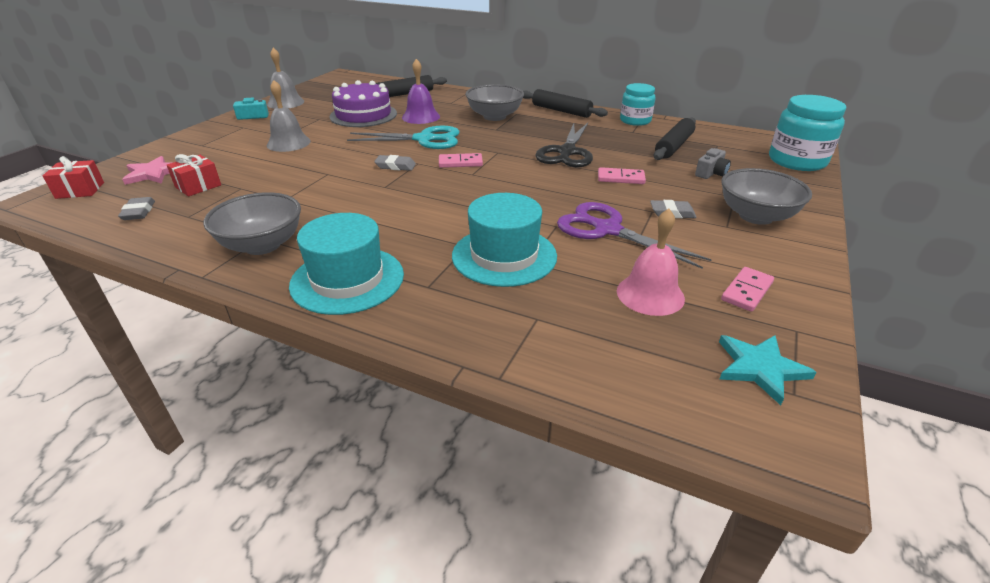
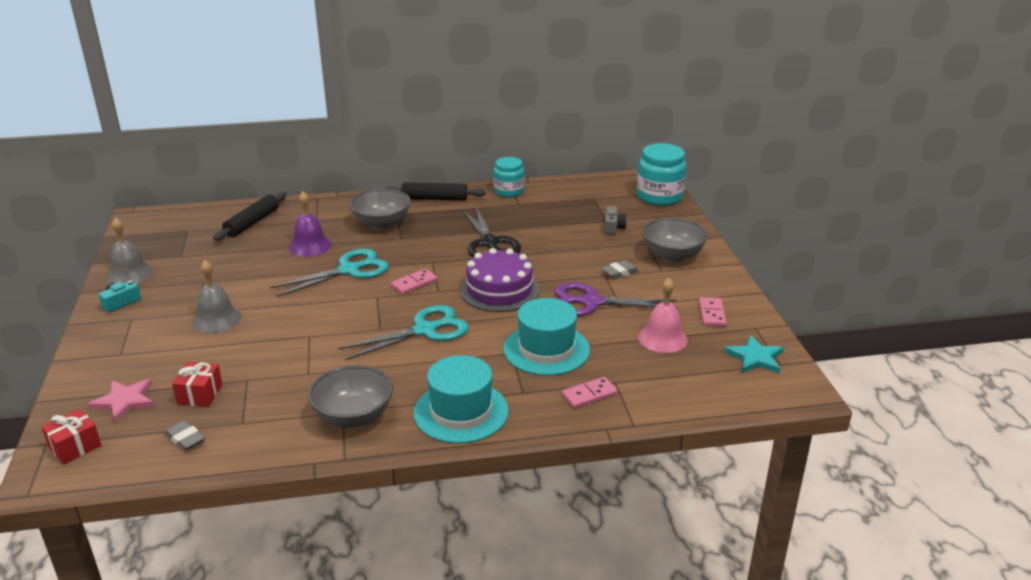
camera: 35 degrees left, 5 degrees down
(363, 115) = (246, 262): purple cake -> purple cake (499, 290)
(395, 166) = (361, 306): grey eraser -> none
(417, 200) = (424, 330): none -> turquoise scissors
(620, 178) = (556, 254): pink domino -> pink domino (589, 394)
(674, 146) = (564, 209): black rolling pin -> none

